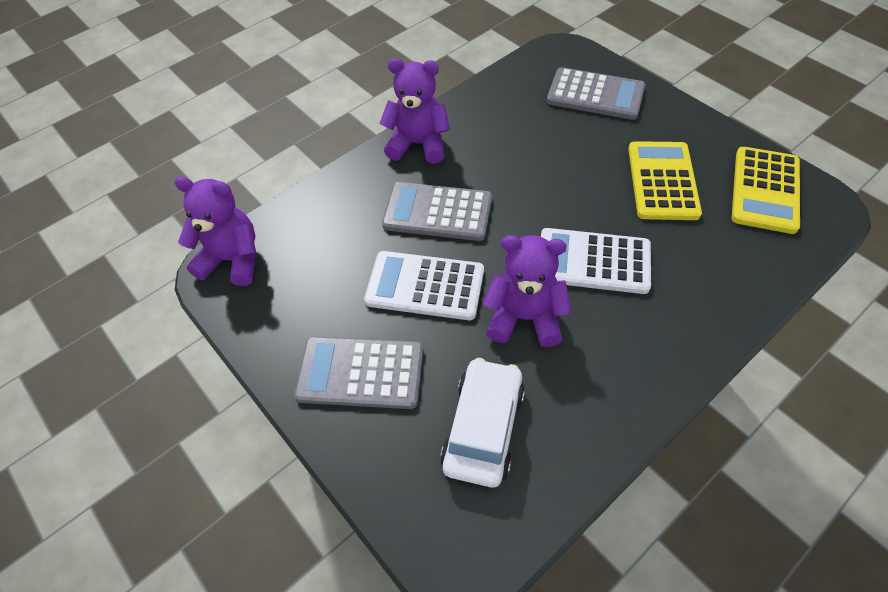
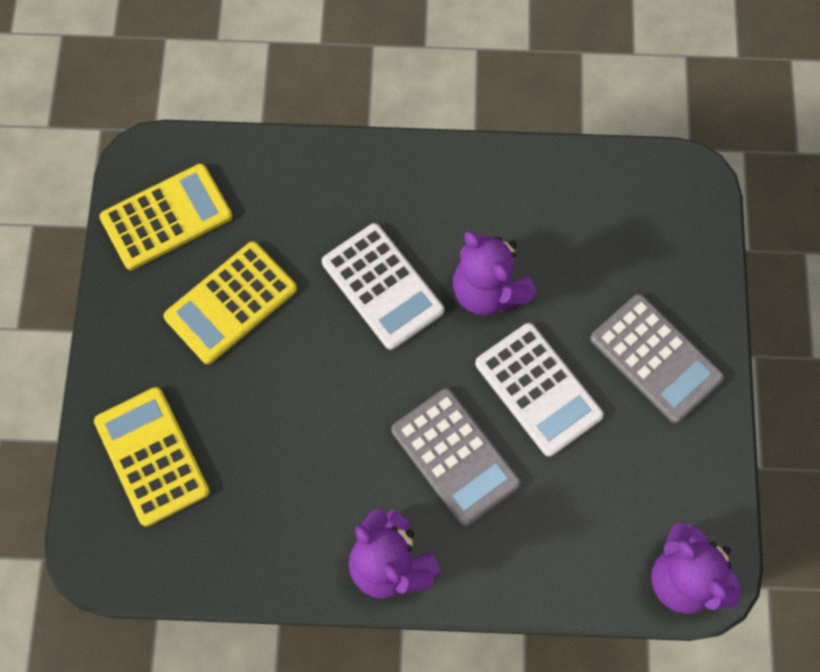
camera: 140 degrees left, 15 degrees up
(483, 428) = (602, 240): white car -> none
(595, 95) = (152, 456): grey calculator -> yellow calculator

